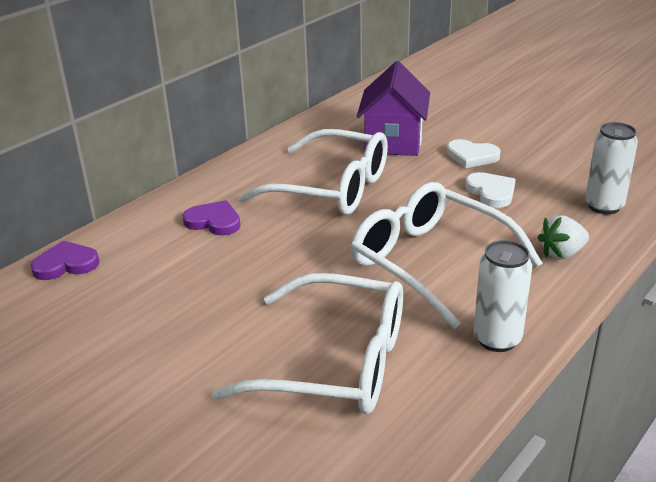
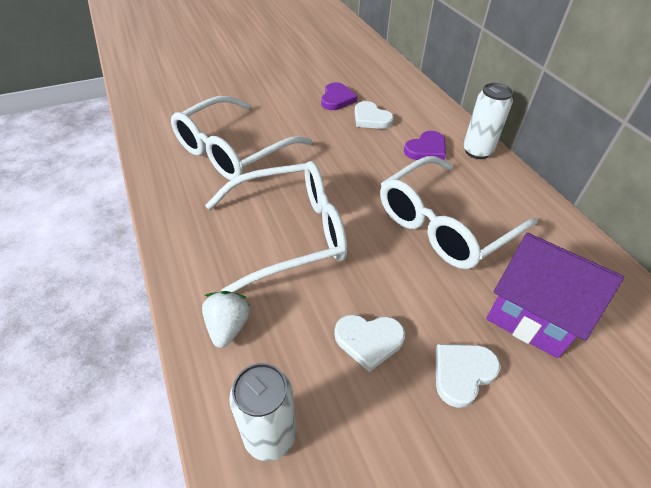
camera: 115 degrees right, 15 degrees up
(66, 264) = (410, 89): purple heart -> purple heart (337, 99)
(170, 275) = (371, 118): none -> white heart
(497, 339) = (180, 223): white can -> white can (477, 151)

